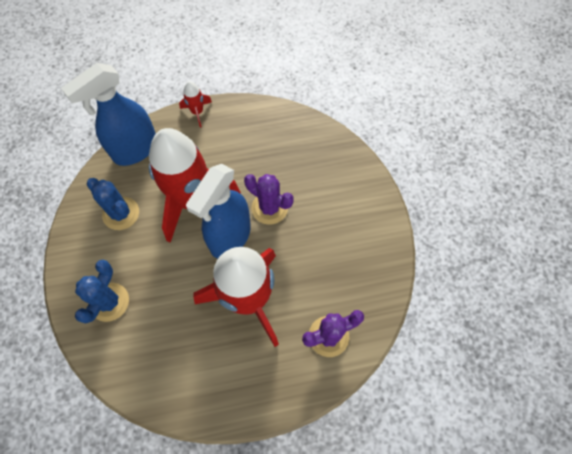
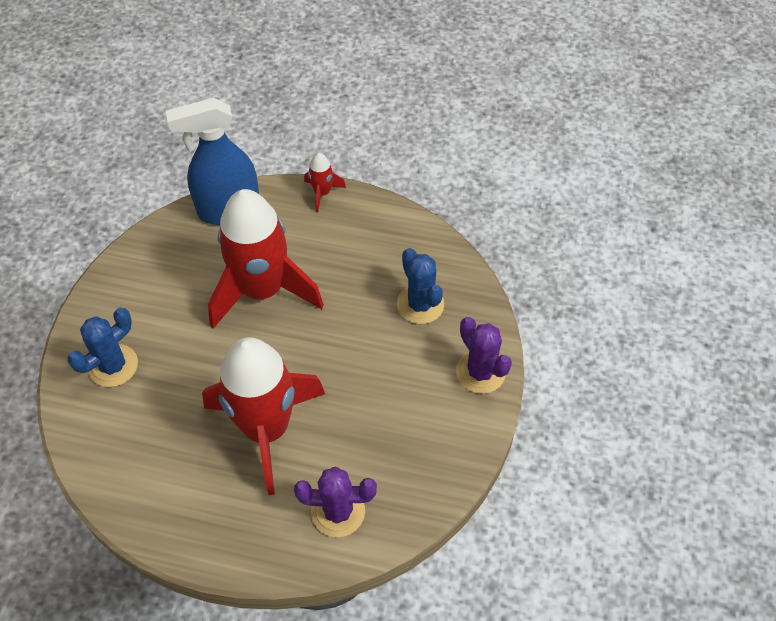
camera: 25 degrees right, 10 degrees down
(121, 213) = (175, 275): blue cactus -> blue cactus (420, 304)
(230, 237) = (283, 350): blue spray bottle -> none
(269, 208) = (348, 336): purple cactus -> purple cactus (480, 372)

